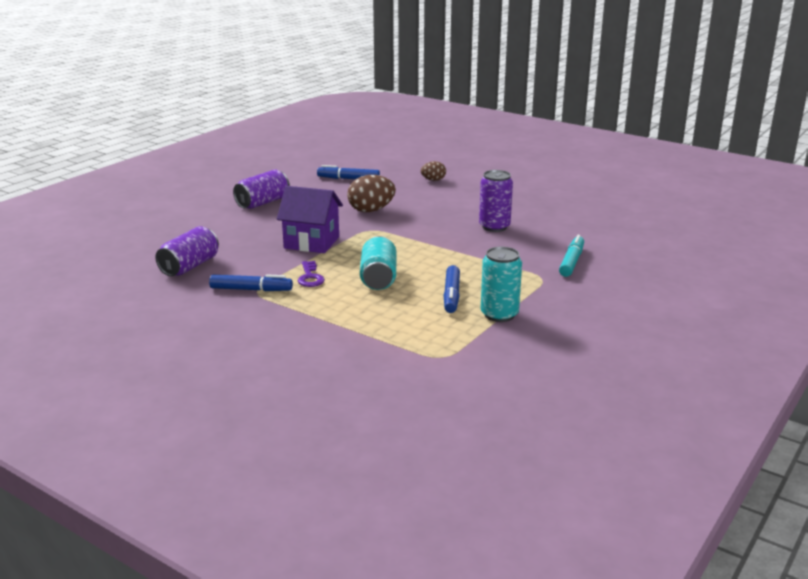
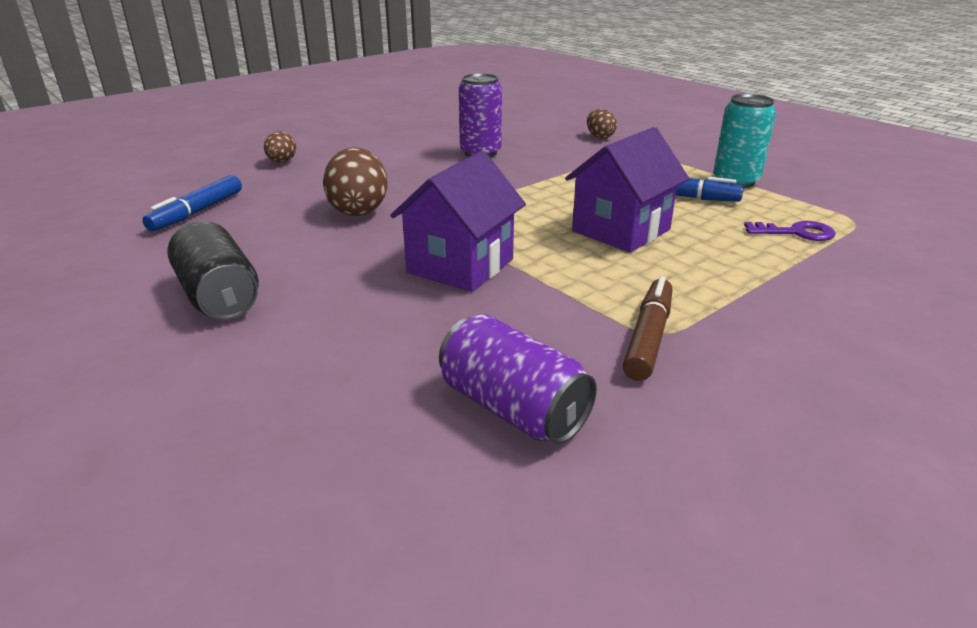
camera: 75 degrees left, 5 degrees up
(251, 290) = (648, 337): blue marker -> brown marker
(263, 203) = (219, 297): purple can -> black can
(310, 277) = (606, 279): purple key -> purple key (796, 233)
(378, 278) = (621, 230): turquoise can -> purple house
(571, 262) = (600, 137): turquoise marker -> brown egg

